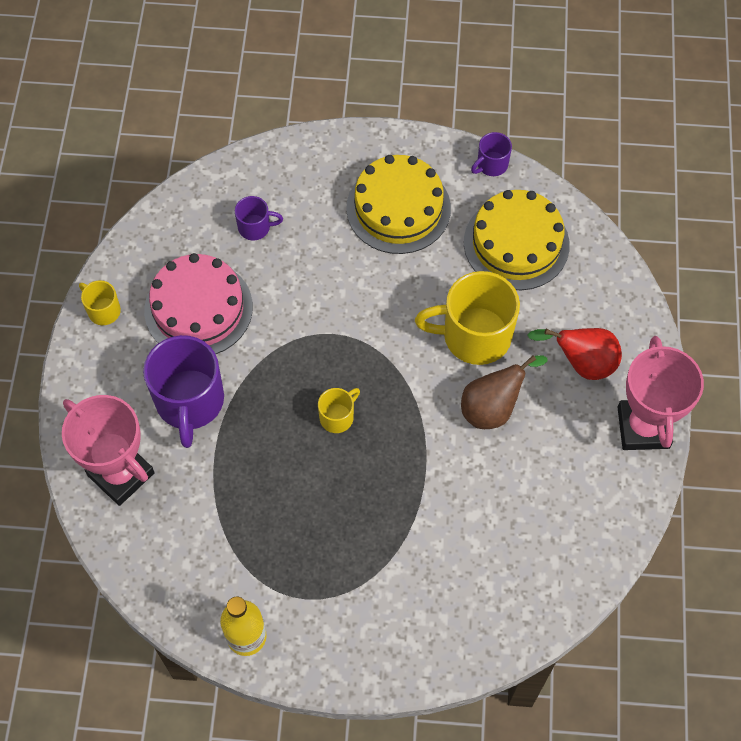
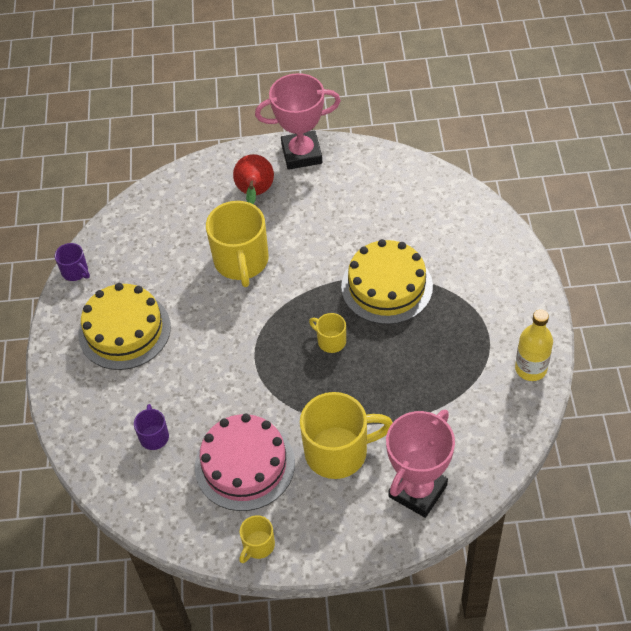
camera: 95 degrees left, 10 degrees down
(189, 402) = (338, 452): purple mug -> yellow mug
(493, 408) = (303, 242): brown pear -> none
(516, 243) = (152, 245): yellow cake -> yellow cake (386, 286)

